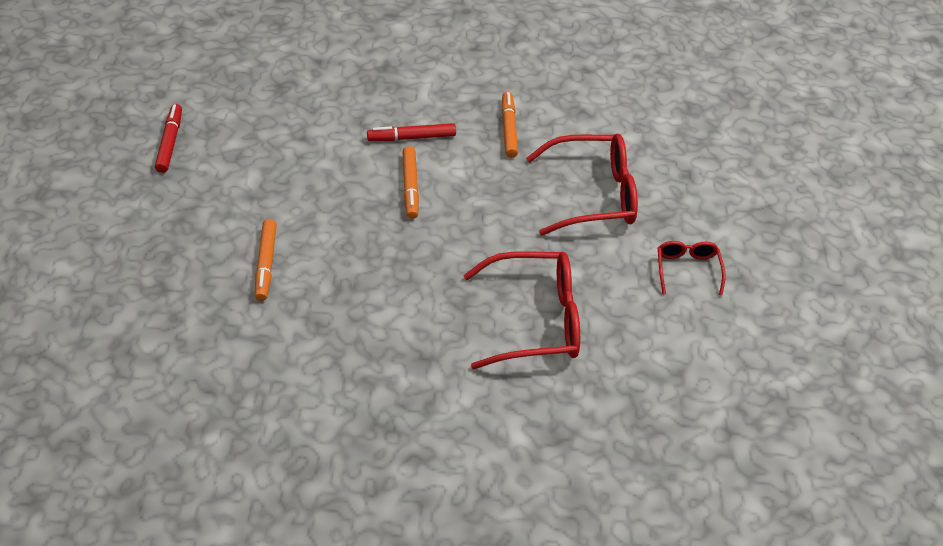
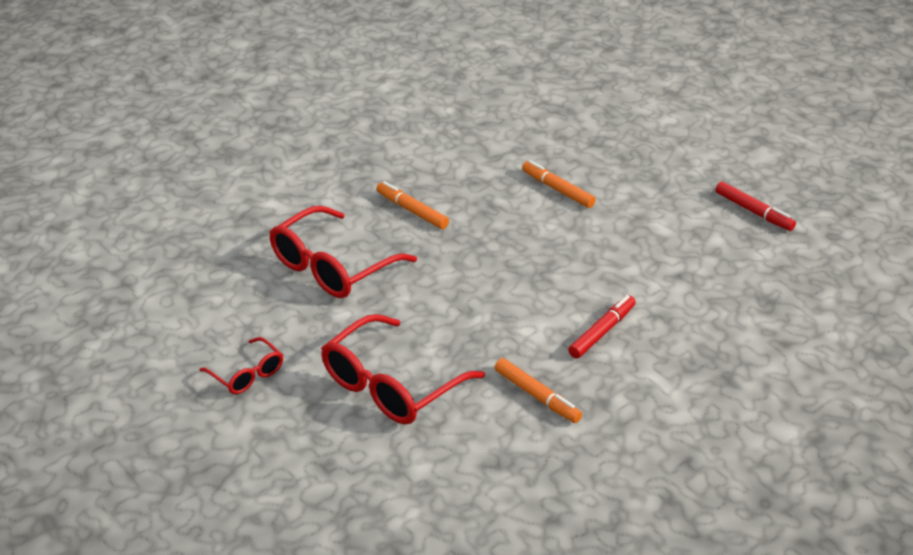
camera: 140 degrees right, 10 degrees down
(410, 187) = (543, 294): orange marker -> orange marker (412, 211)

